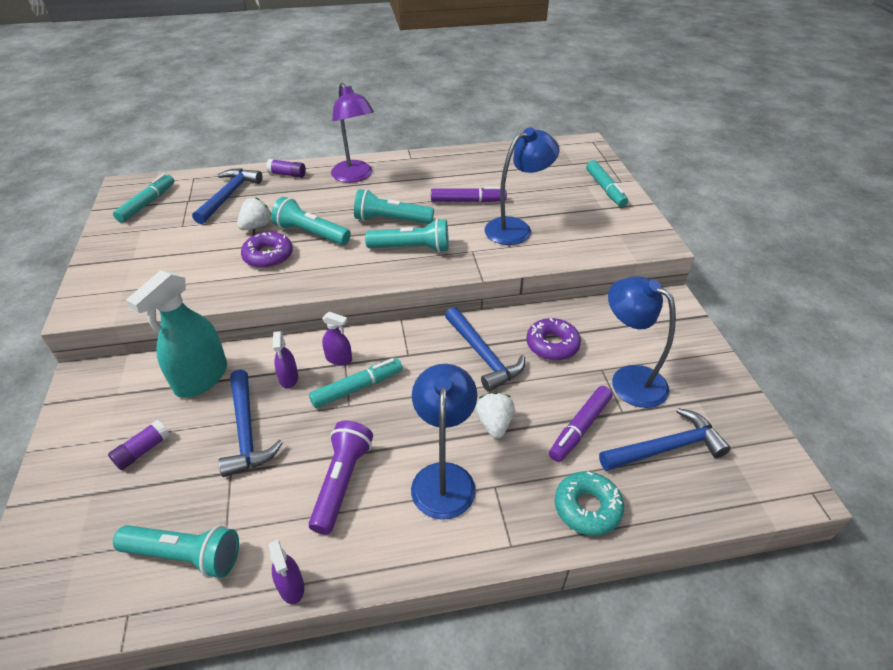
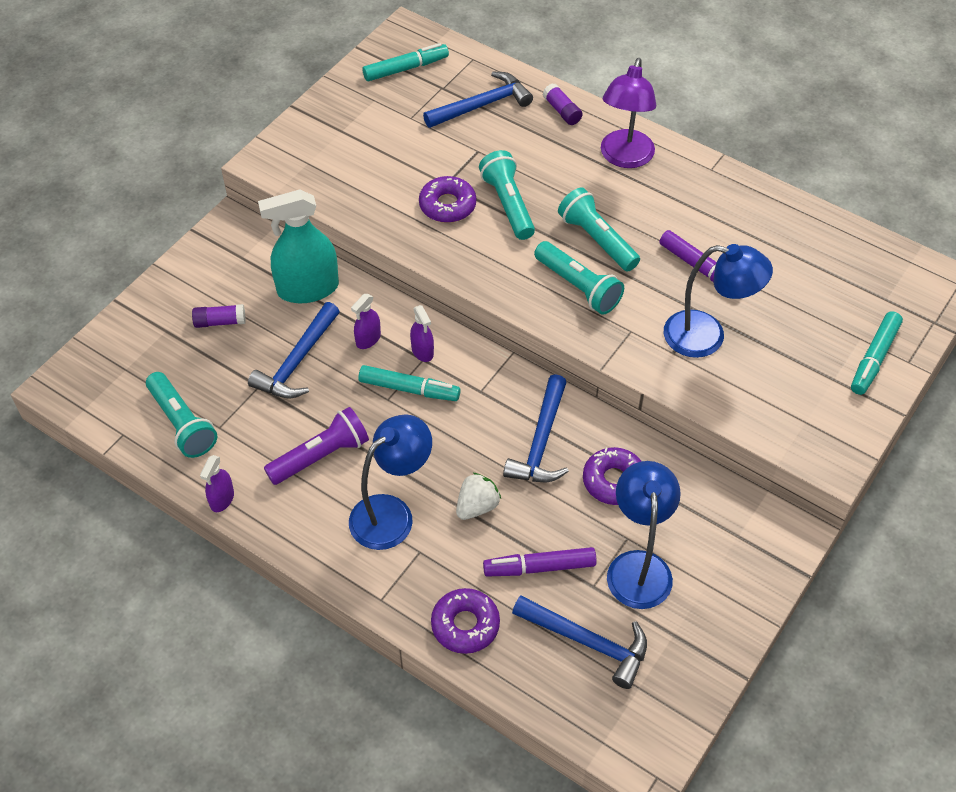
camera: 45 degrees right, 10 degrees up
(256, 226) = (470, 162): white strawberry -> none
(587, 508) = (465, 625): turquoise donut -> purple donut

